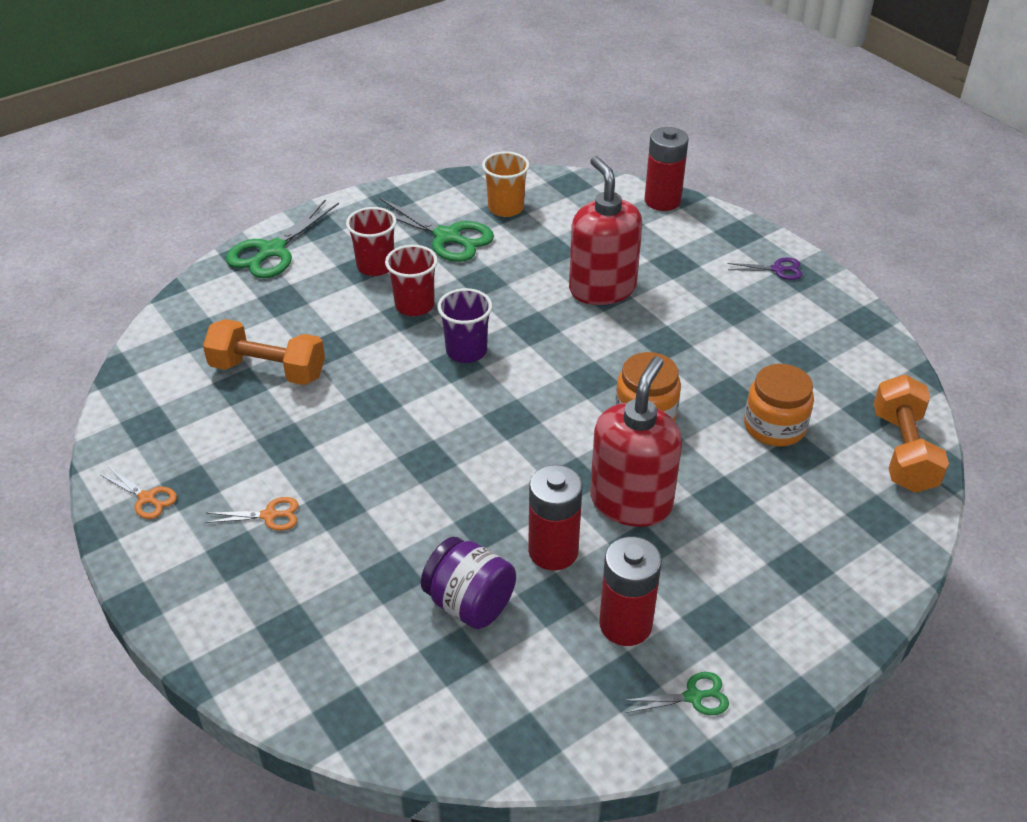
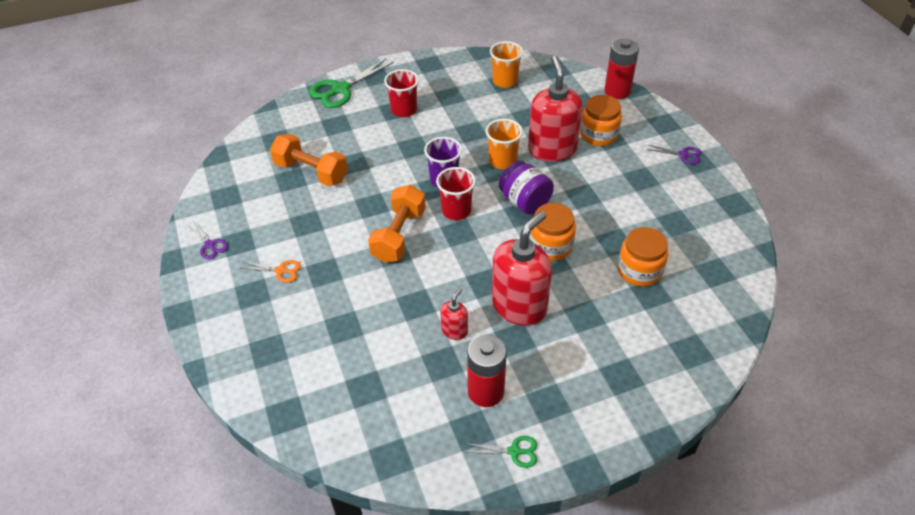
camera: 15 degrees right, 5 degrees up
(147, 498) = (210, 245): orange scissors -> purple scissors
(414, 305) = (420, 142): red cup -> red cup (456, 210)
(447, 237) = (458, 96): green scissors -> none
(469, 603) = (387, 355): purple jar -> purple jar (524, 202)
(540, 314) = (502, 161): none -> orange cup
(553, 551) = (454, 330): red battery -> red soap dispenser
(658, 260) = (598, 135): none -> orange jar
(903, 451) = (728, 306): orange dumbbell -> orange dumbbell (399, 235)

